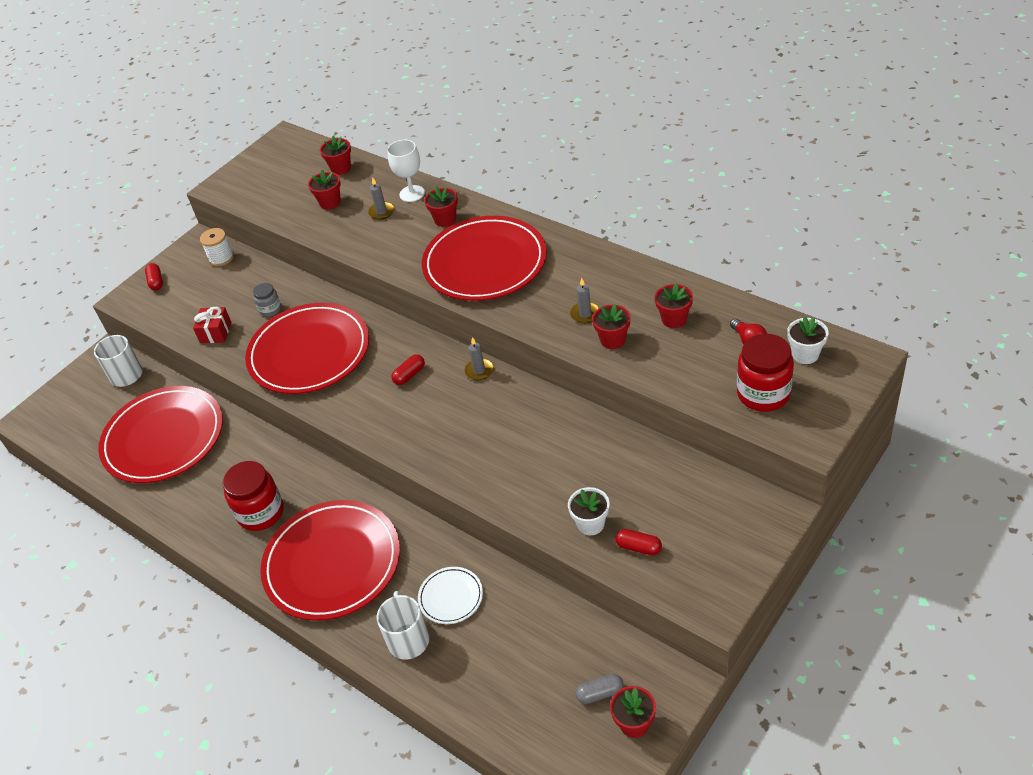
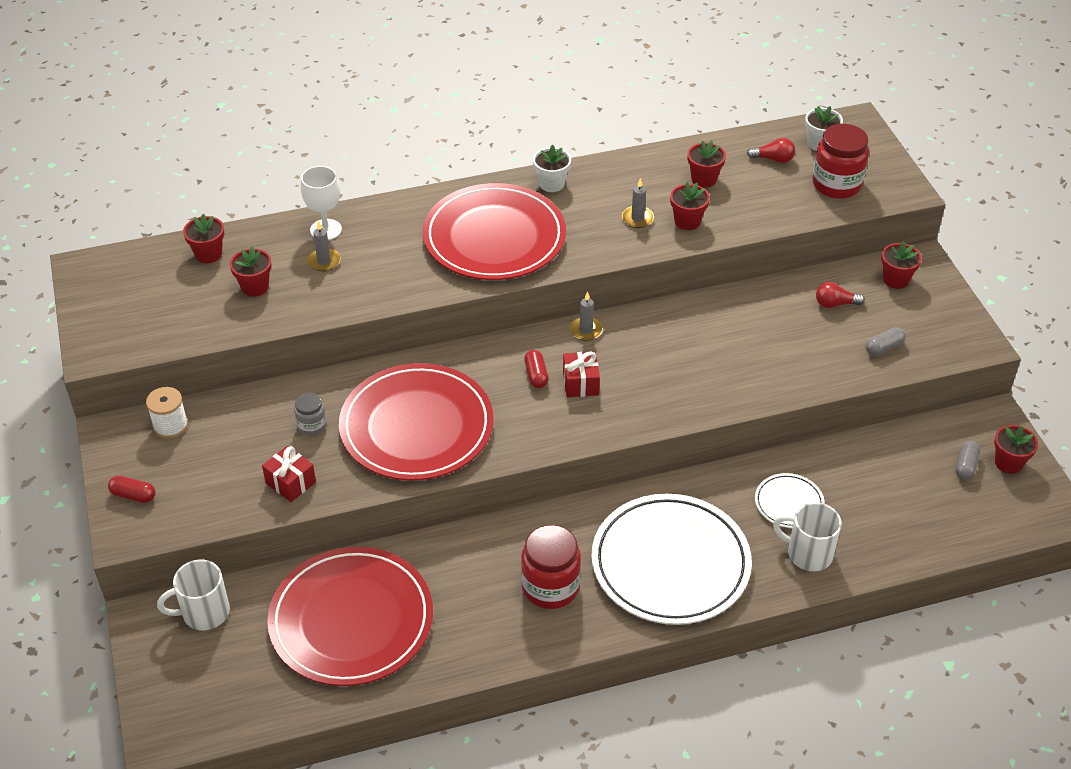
camera: 60 degrees left, 0 degrees up
(332, 563) = (670, 563): red plate -> white plate
(423, 401) = (580, 383): none -> red gift
(445, 219) = (397, 229): red flower pot -> red flower pot (896, 280)
(591, 524) = (834, 360): white flower pot -> white flower pot (551, 184)
(638, 547) = (883, 348): red capsule -> grey capsule
(659, 487) = (835, 304): none -> red light bulb

